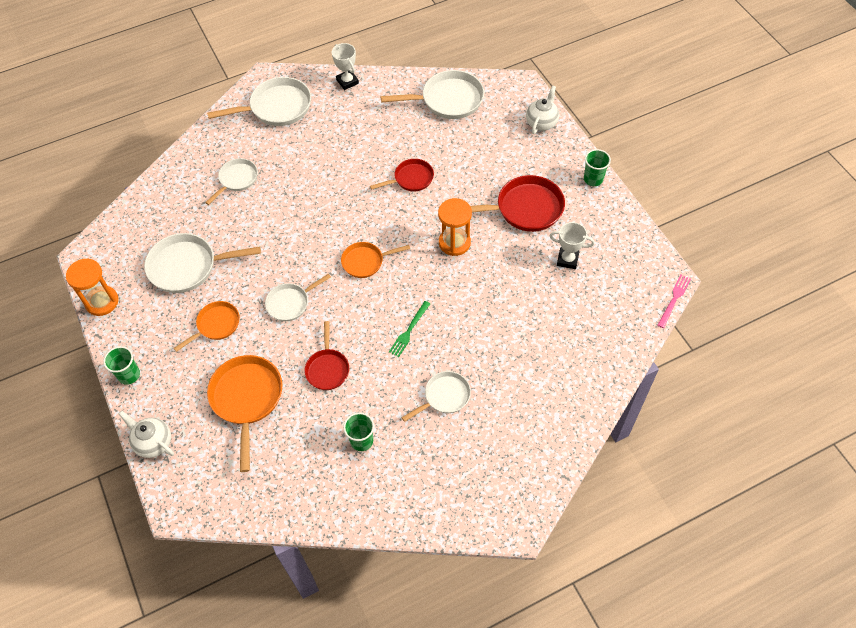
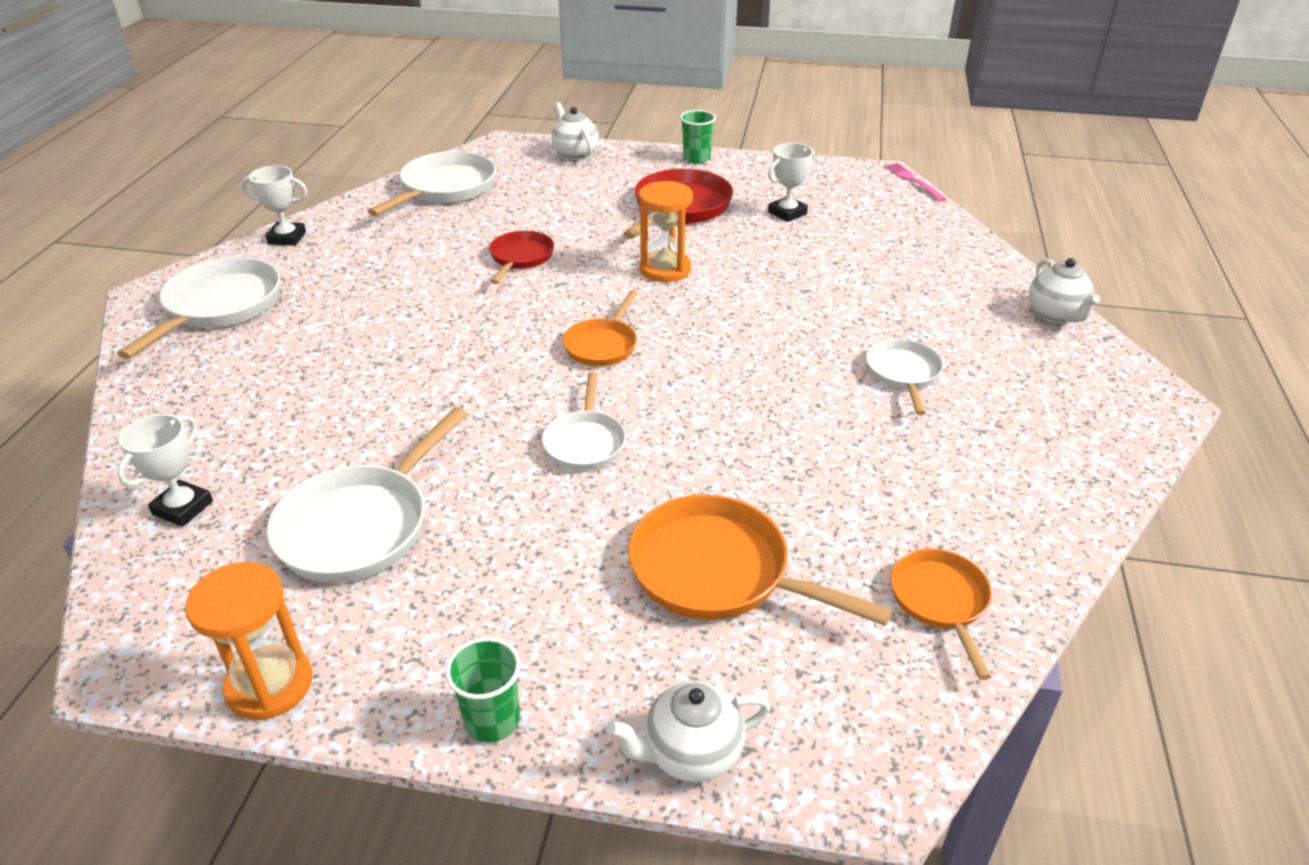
camera: 55 degrees left, 20 degrees down
(157, 207) = (182, 508): none -> white trophy
(216, 325) = (525, 543): orange pan -> orange pan (940, 601)
(237, 180) = (279, 397): white pan -> none
(327, 369) = (749, 457): red pan -> none
(361, 441) = (915, 478): green cup -> none
(409, 330) = (762, 357): green fork -> none
(568, 442) = (1056, 315): none -> white teapot

